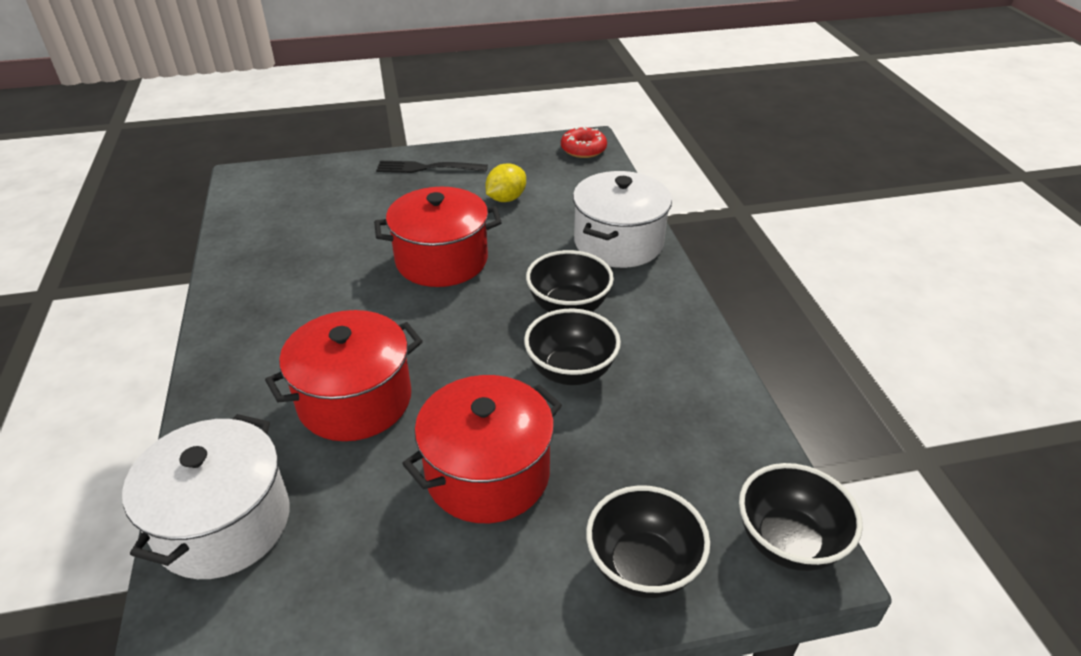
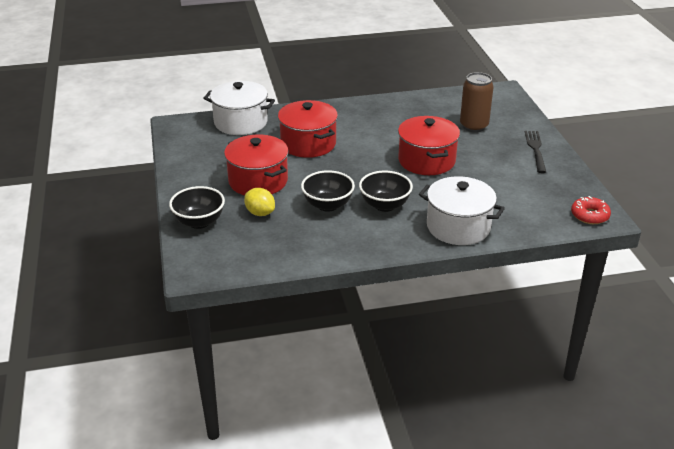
camera: 90 degrees right, 5 degrees down
(347, 211) = (474, 126): none -> brown can
(506, 199) = (503, 181): yellow lemon -> yellow lemon (260, 213)
(788, 542) = (203, 266): black bowl -> none

